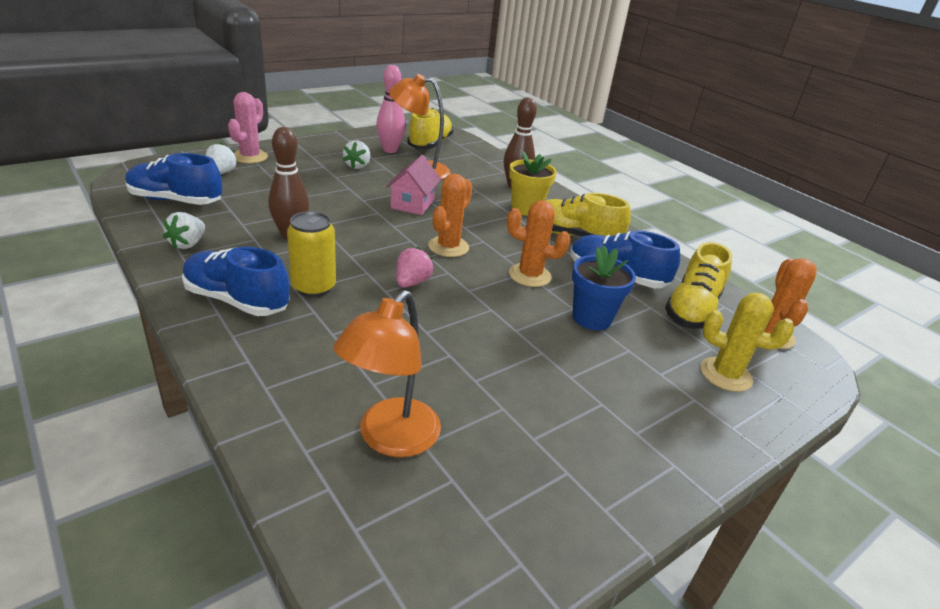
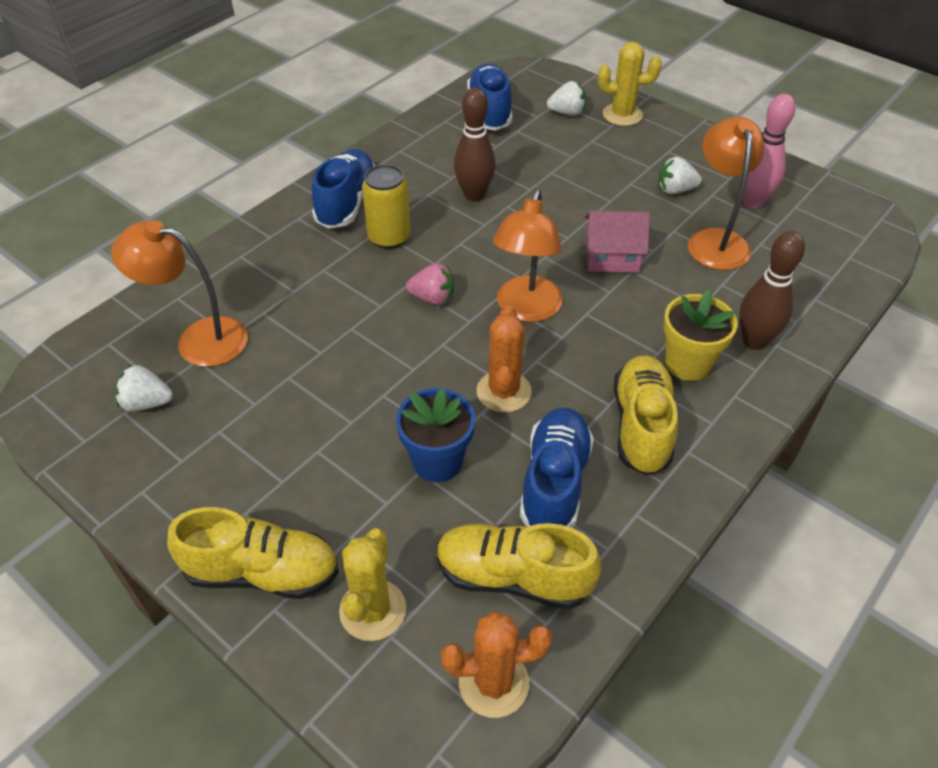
camera: 80 degrees right, 15 degrees up
(188, 244) = (419, 147): white strawberry -> white strawberry (147, 403)
(250, 157) = (622, 115): pink cactus -> yellow cactus
(430, 144) = (814, 230): yellow shoe -> yellow shoe (262, 572)
(448, 247) = (526, 309): orange cactus -> orange lamp

